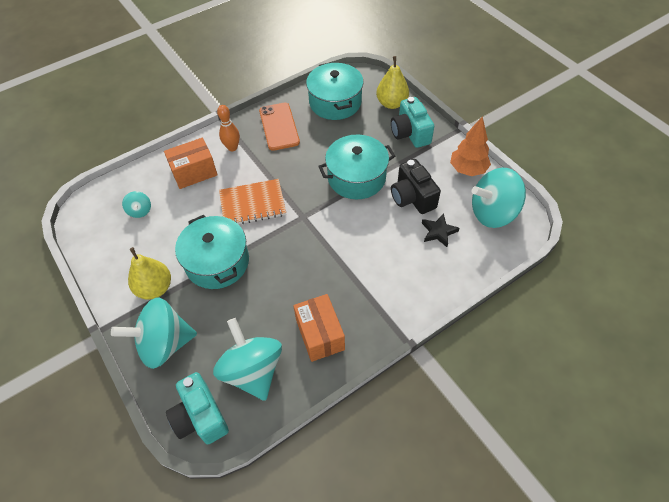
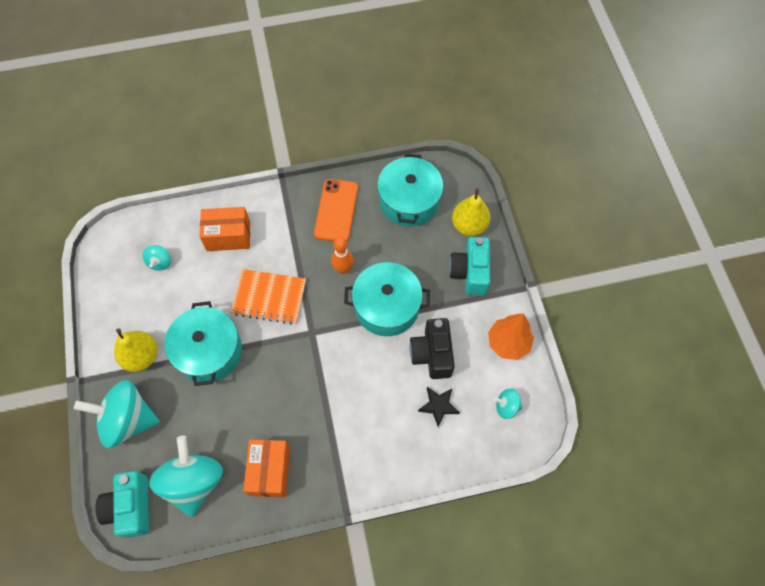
camera: 20 degrees right, 10 degrees up
(232, 148) = (278, 220): orange bowling pin -> orange bowling pin (343, 269)
(493, 213) = (506, 406): turquoise spinning top -> turquoise spinning top, size x0.46

